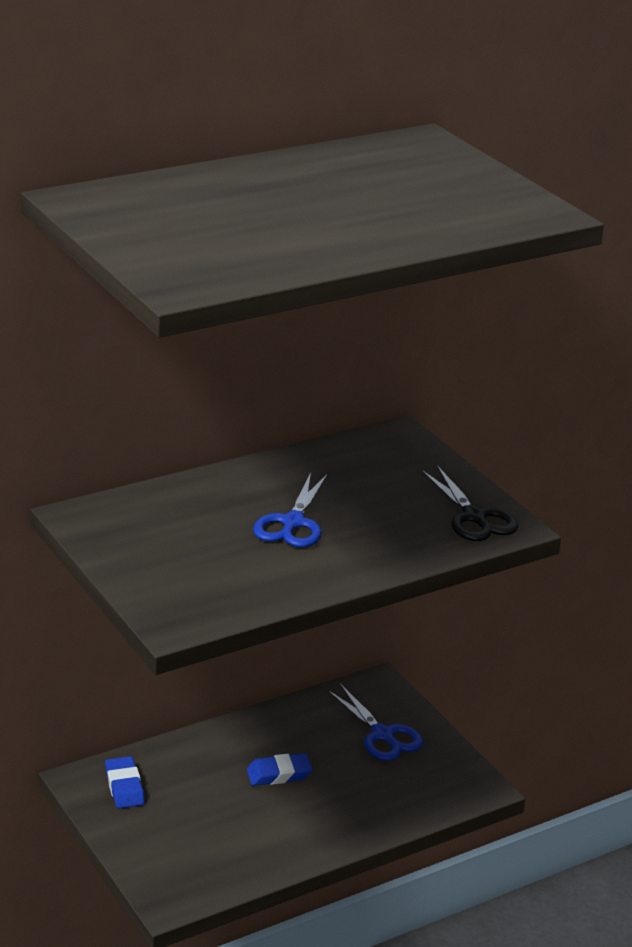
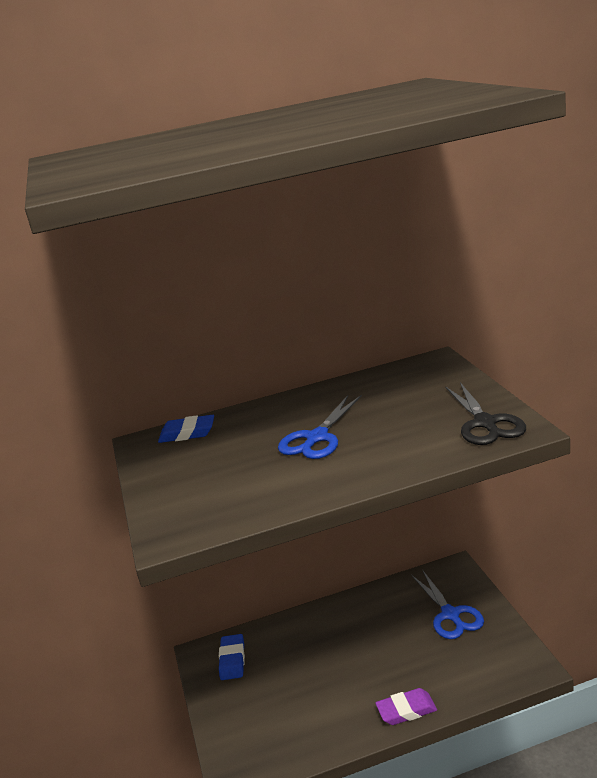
camera: 20 degrees right, 5 degrees down
(279, 774) = (357, 650): blue eraser -> blue eraser (187, 433)
(349, 832) = (406, 710): none -> purple eraser

